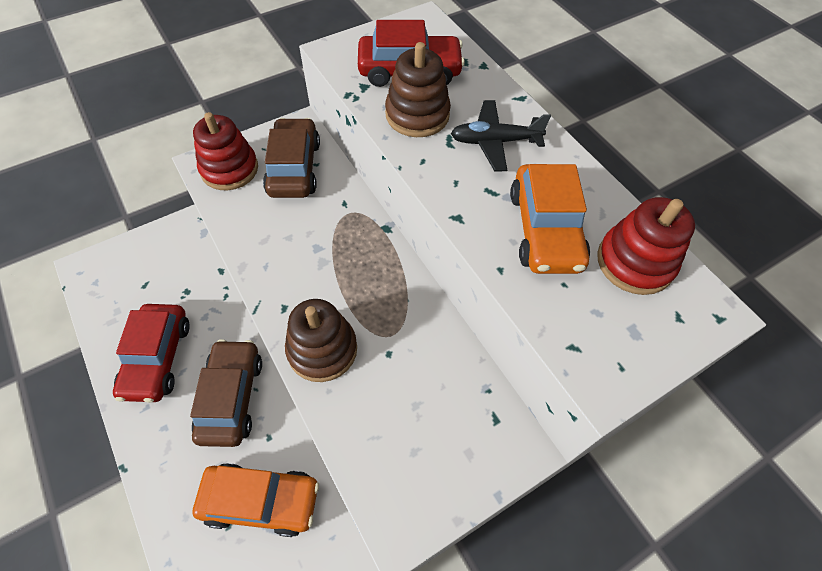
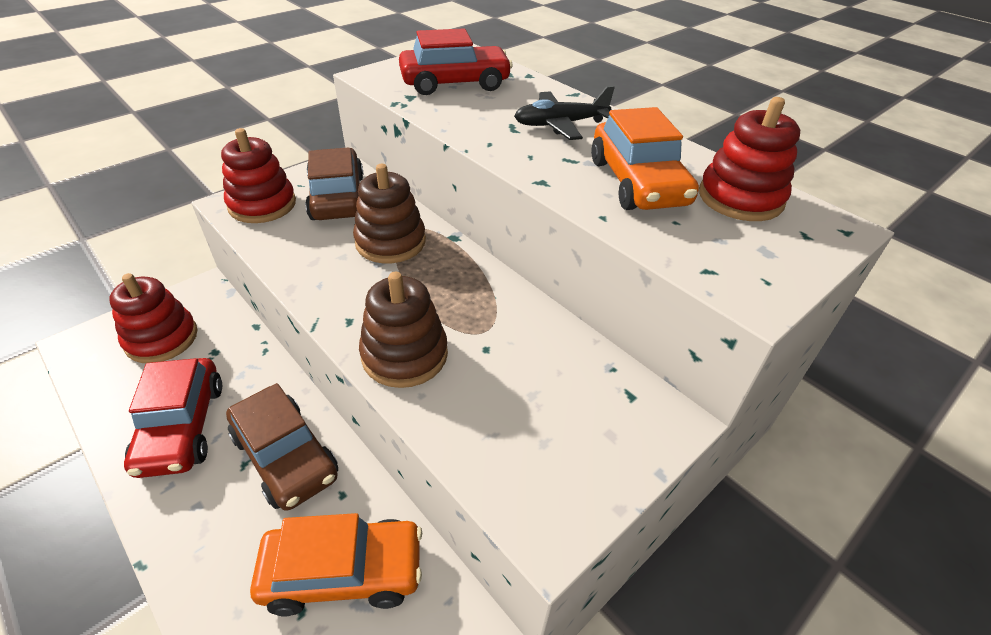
camera: 10 degrees left, 15 degrees down
(147, 272) = (161, 338): none -> red stacking toy
(231, 397) = (286, 456): brown car -> brown car turned 150 degrees clockwise
(417, 115) = (473, 112): brown stacking toy -> brown stacking toy (390, 242)

